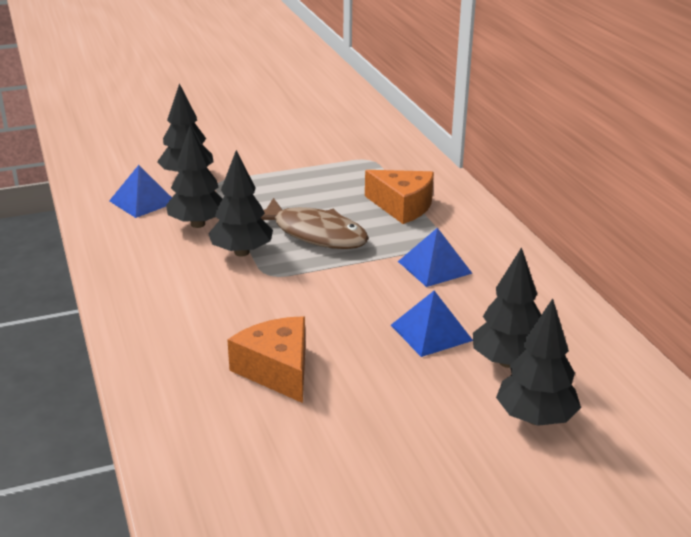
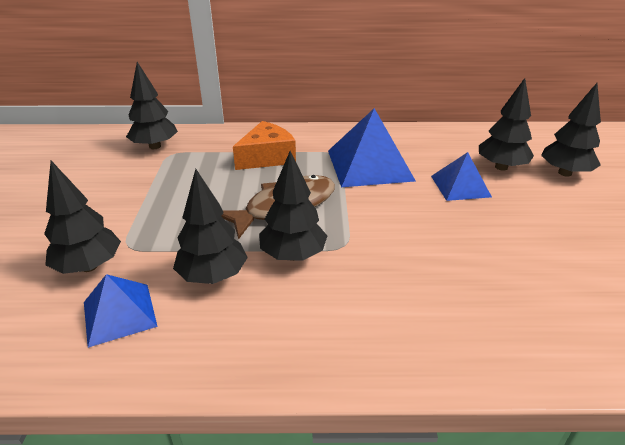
camera: 70 degrees left, 5 degrees up
(277, 370) = (506, 270): orange cheese -> none
(378, 148) = (155, 146): none -> black tree
(434, 267) = (369, 165): blue pyramid -> blue pyramid, size x1.68

